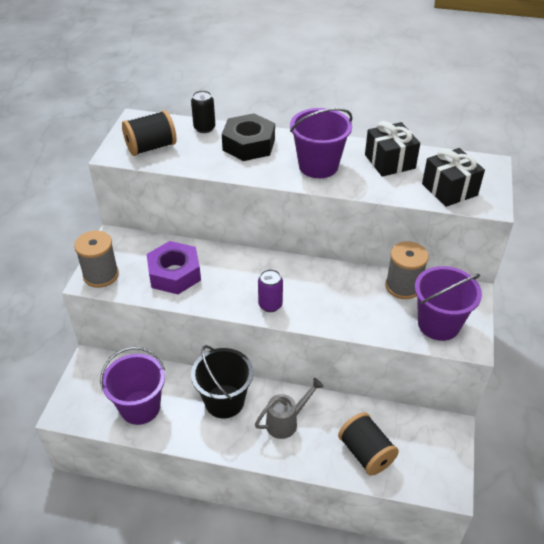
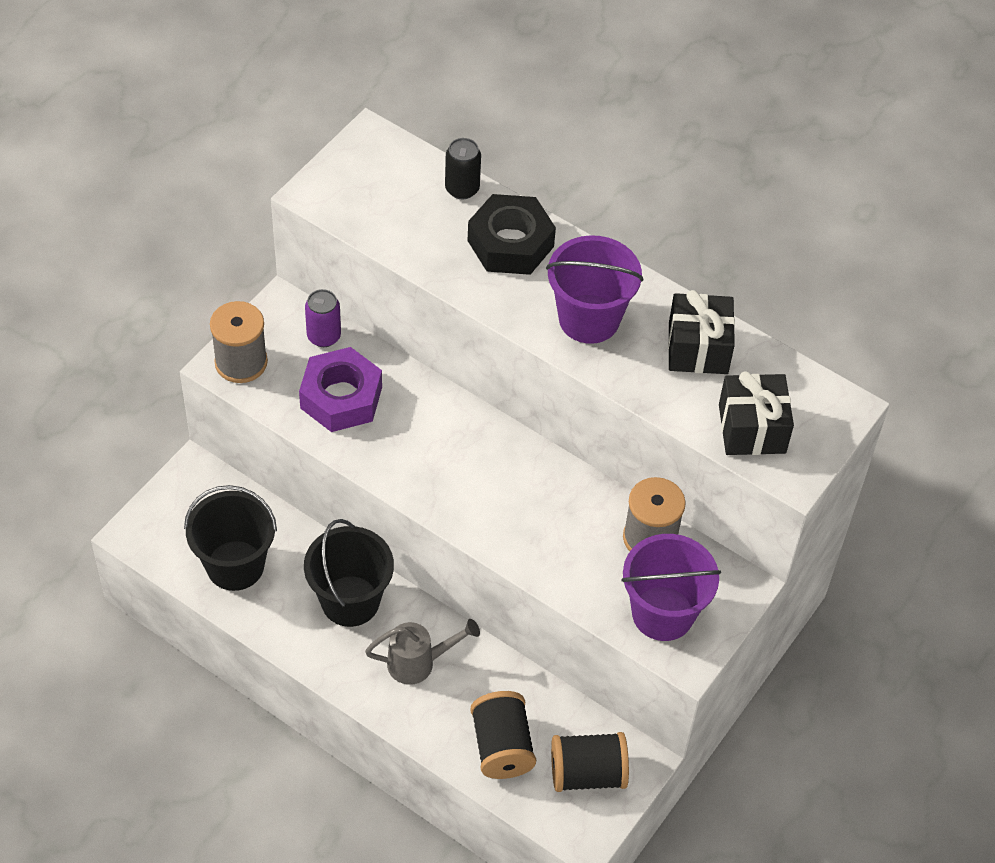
camera: 20 degrees right, 10 degrees up
(140, 407) = (235, 565): purple bucket -> black bucket
(151, 147) = (369, 199): black spool -> black spool (587, 773)
(270, 305) = (448, 496): purple can -> purple can (324, 336)

